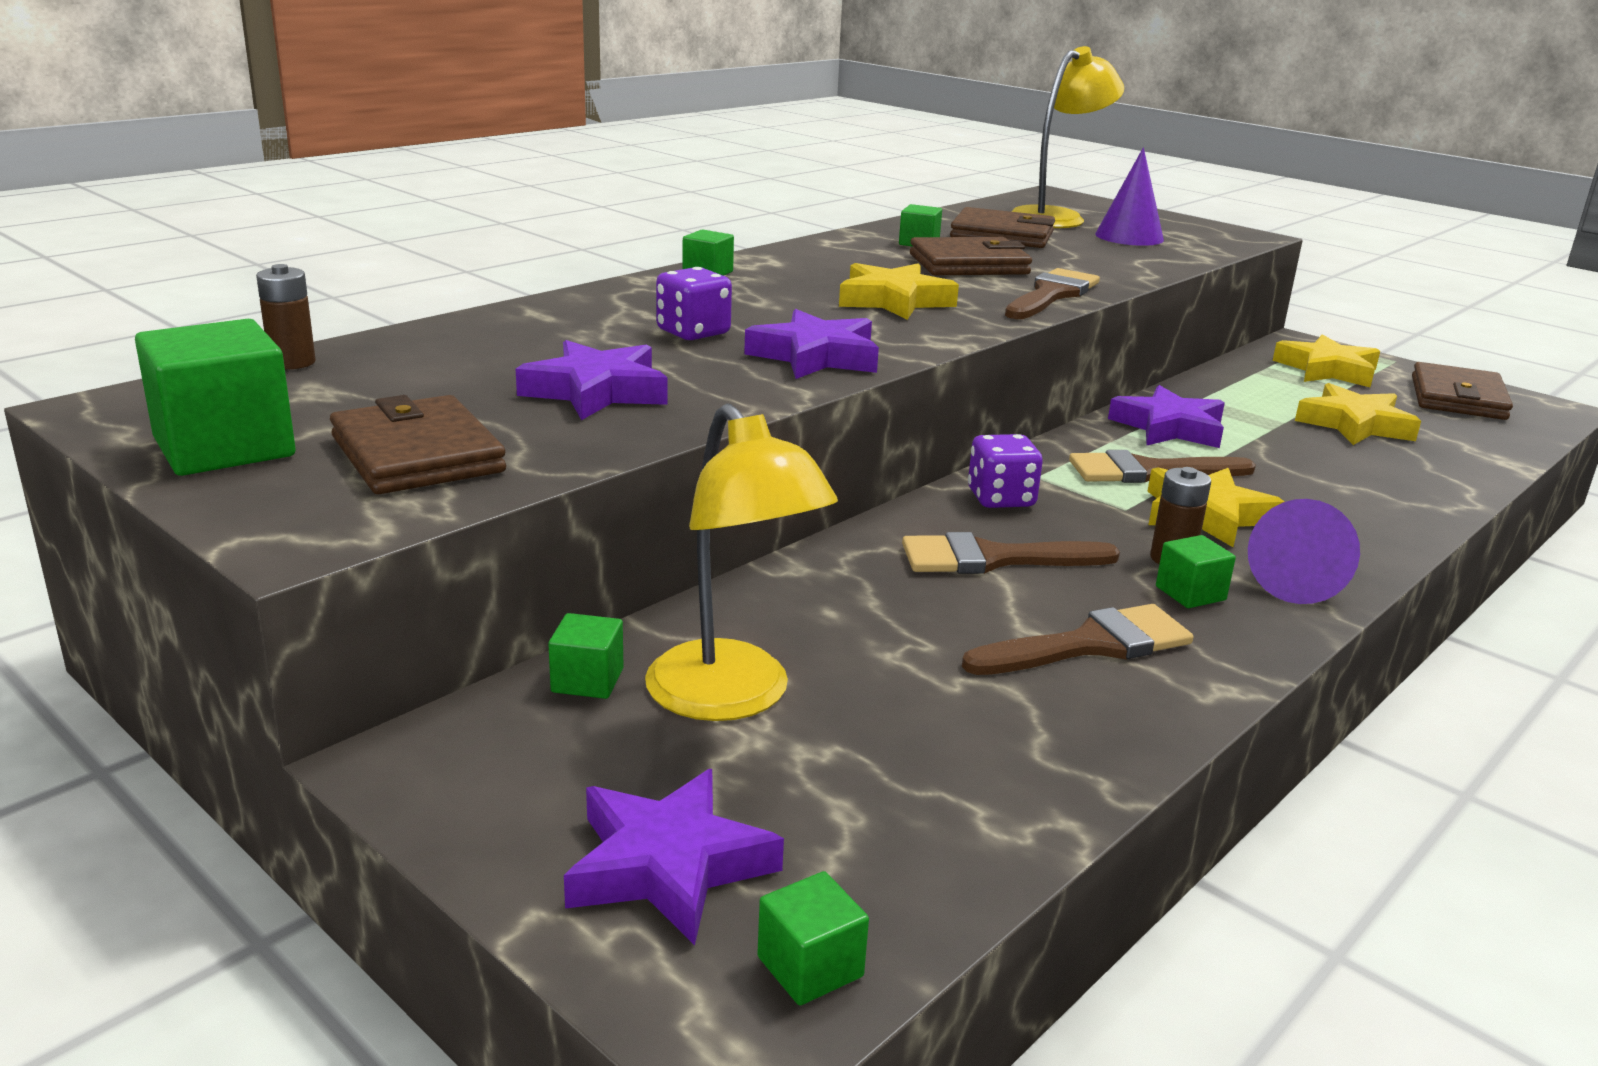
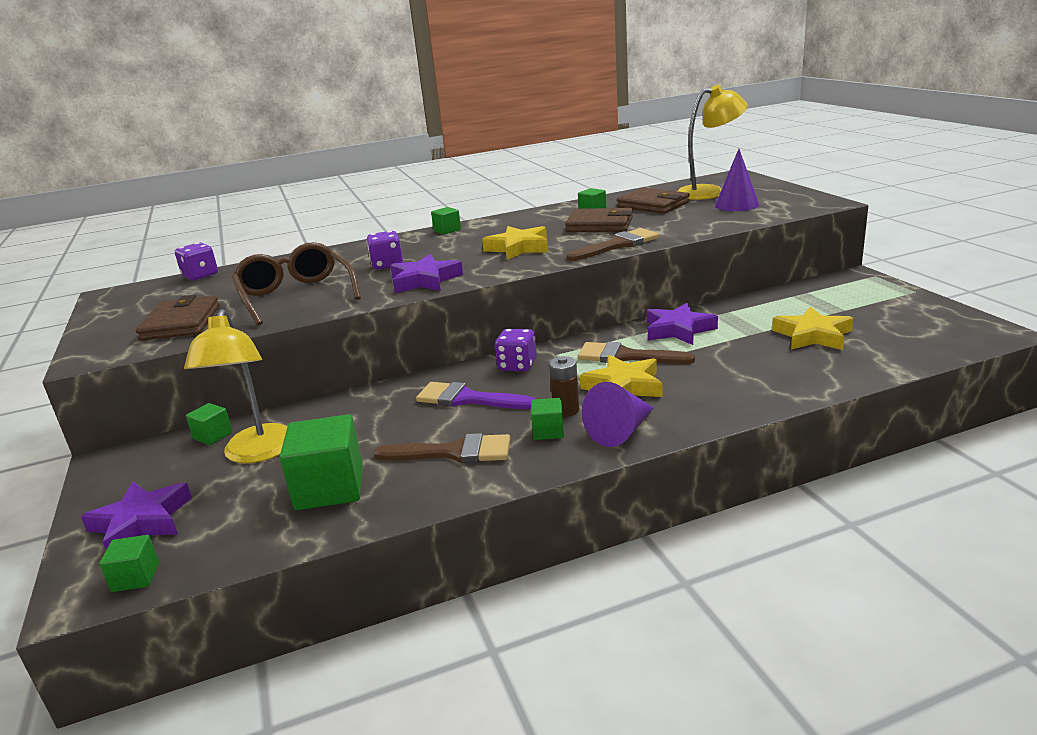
camera: 30 degrees right, 0 degrees up
(224, 447) = (121, 315): green cube -> green cube (329, 488)
(292, 362) = (200, 276): brown battery -> purple dice
(596, 391) = (296, 295): purple star -> brown glasses
(993, 559) = (467, 399): brown brush -> purple brush
(1327, 370) = (849, 296): yellow star -> none
(1458, 398) = (925, 321): brown wallet -> none

